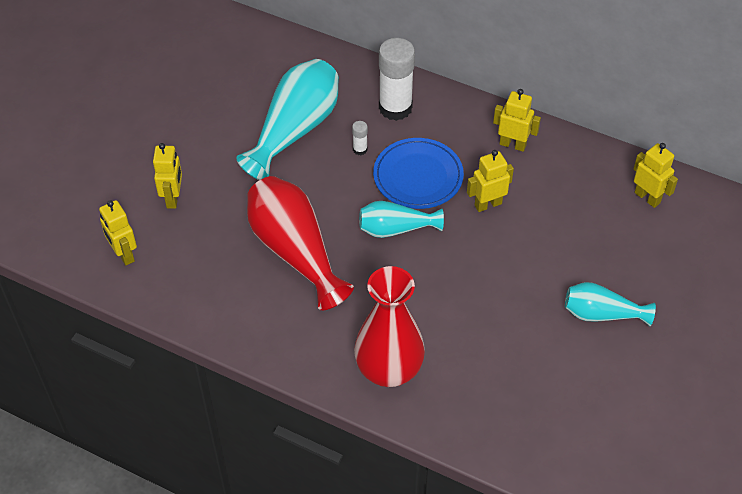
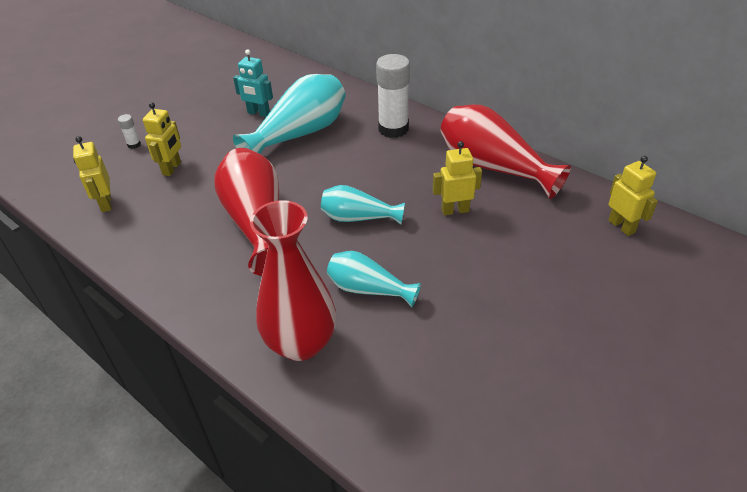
camera: 15 degrees right, 10 degrees down
(235, 106) = (258, 113): none -> turquoise robot
(360, 149) = (350, 154): white glue stick -> white glue stick (134, 145)
(418, 176) = (395, 180): blue plate -> none
(512, 144) = (493, 167): yellow robot -> red vase
(601, 314) = (552, 327): turquoise vase -> turquoise vase (368, 289)

